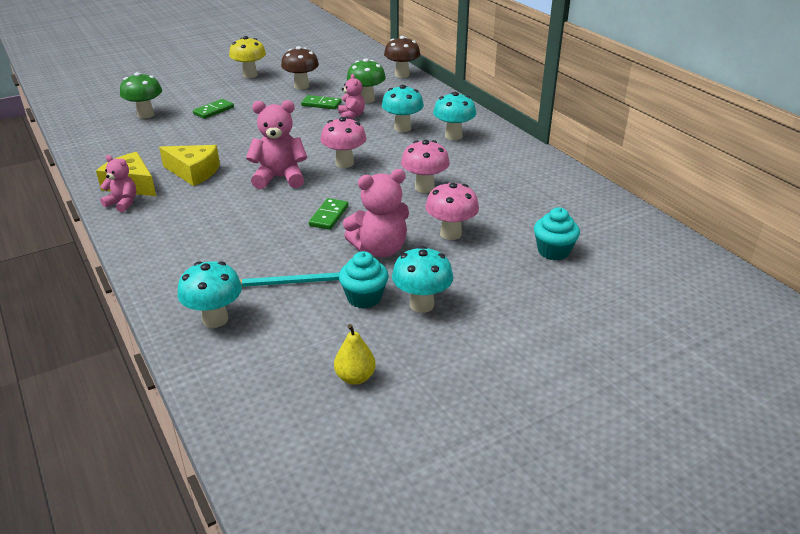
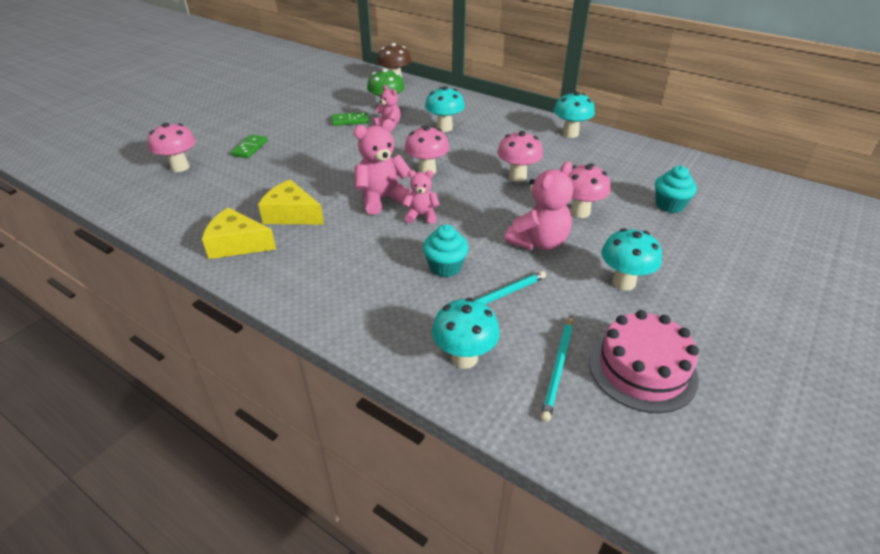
camera: 25 degrees left, 5 degrees up
(122, 203) = (247, 266): pink teddy bear -> pink teddy bear (421, 215)
(146, 115) = (180, 167): green mushroom -> pink mushroom
(194, 172) = (291, 214): yellow cheese -> yellow cheese turned 150 degrees counterclockwise
(250, 75) = (252, 106): yellow mushroom -> none
(282, 352) = (558, 369): none -> turquoise pencil
(301, 86) = (314, 107): brown mushroom -> none
(329, 216) = (464, 223): green domino -> none
(355, 377) = (642, 369): yellow pear -> pink cake
(364, 298) = (572, 291): turquoise cupcake -> turquoise cupcake (445, 267)
(453, 136) = (493, 126): turquoise mushroom -> turquoise mushroom (570, 133)

